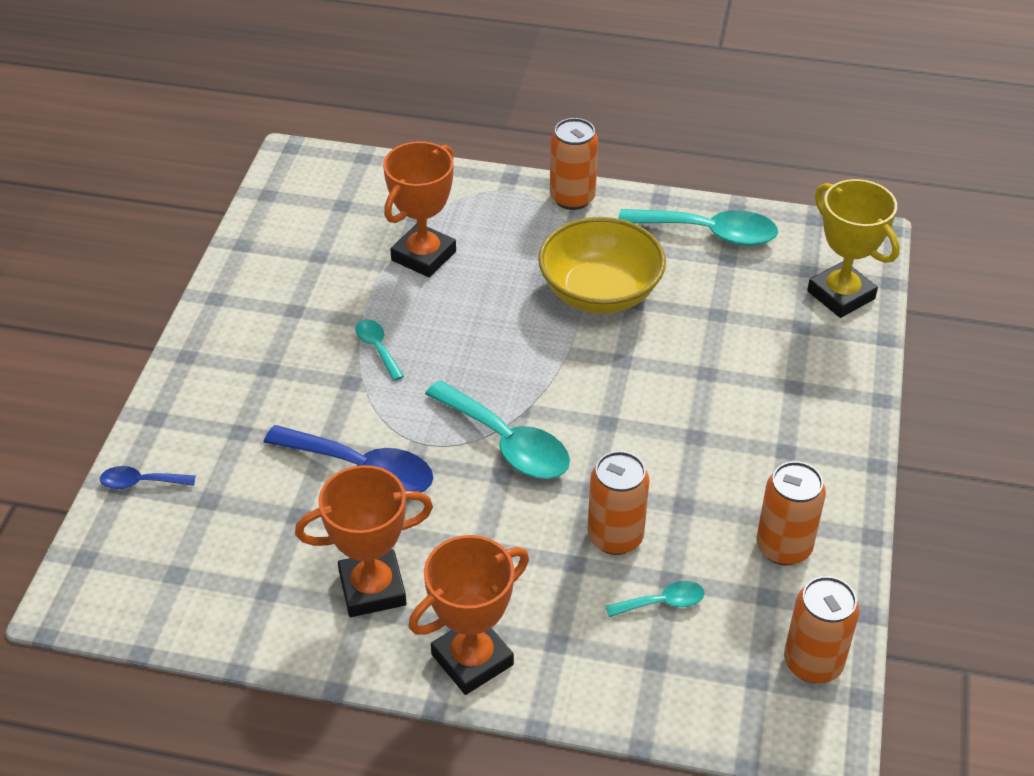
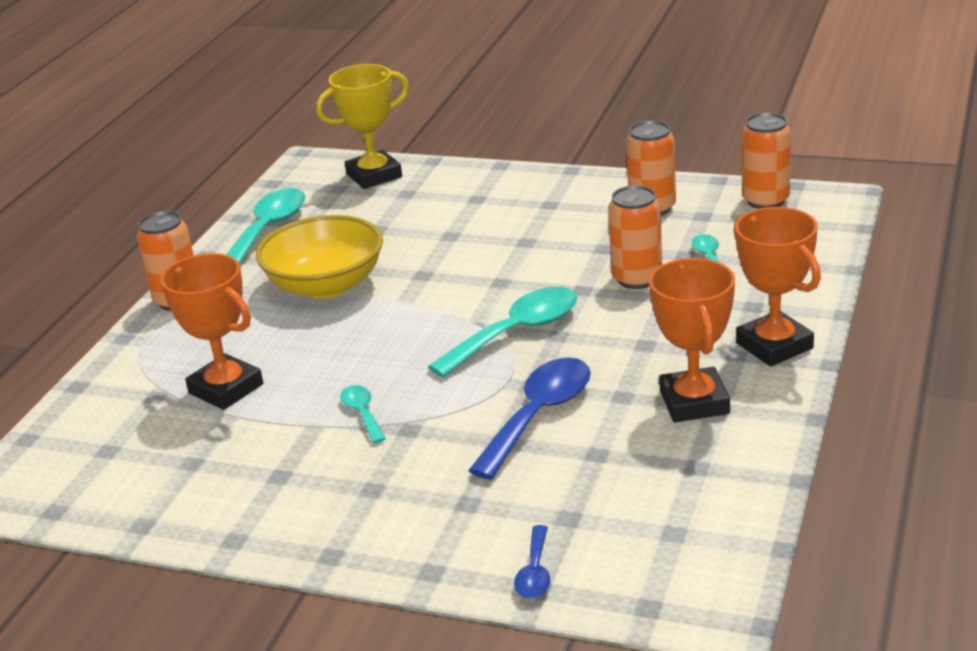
camera: 80 degrees left, 15 degrees down
(377, 348) = (362, 413): turquoise spoon -> turquoise spoon turned 90 degrees clockwise

